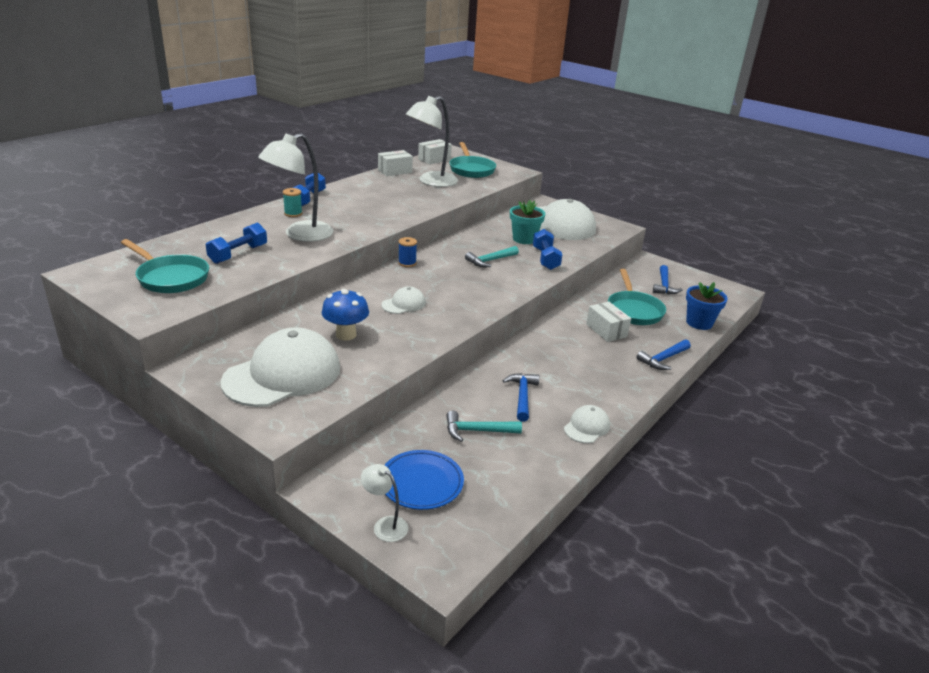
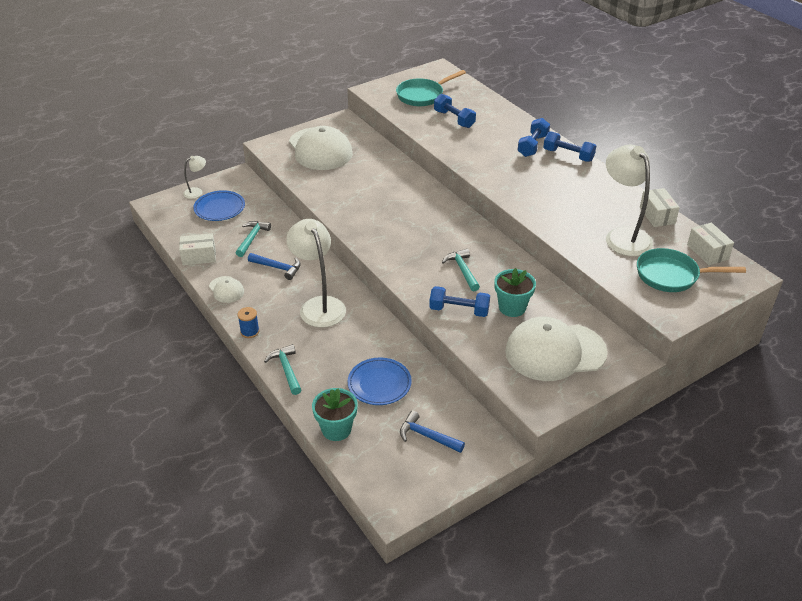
camera: 110 degrees right, 10 degrees up
(293, 213) = (532, 146): turquoise spool -> blue dumbbell
(300, 235) = (486, 146): white lamp -> white lamp (319, 305)
(346, 335) = (357, 176): blue mushroom -> none
(403, 304) = (393, 206): white cap -> none
(407, 263) = (468, 219): blue spool -> blue spool (250, 332)
(606, 330) = (349, 348): white box -> white box (199, 257)
(633, 310) = (379, 384): turquoise pan -> blue plate
(663, 359) = (286, 369): blue hammer -> turquoise hammer
(699, 323) = (336, 429): blue flower pot -> turquoise flower pot

